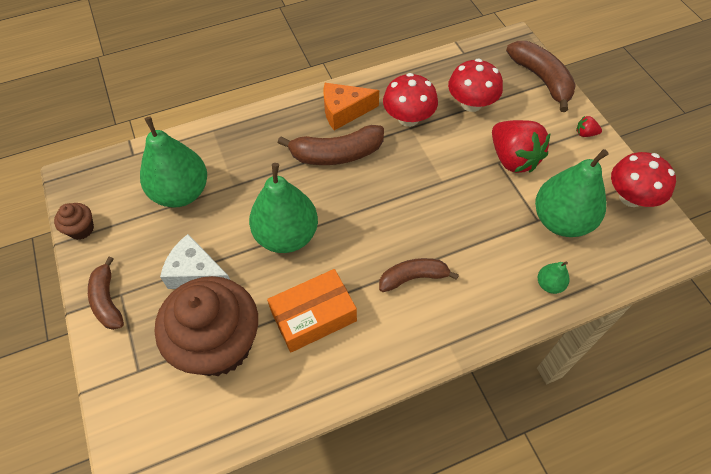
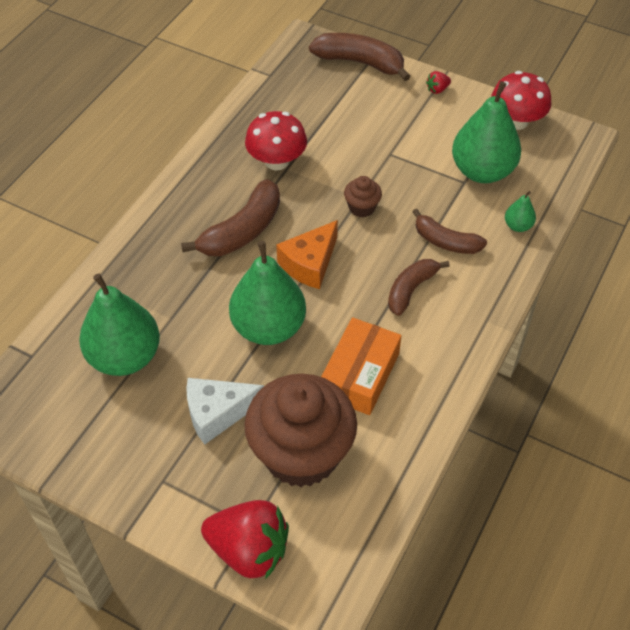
camera: 40 degrees left, 5 degrees down
(81, 229) = (54, 455): brown cupcake -> brown cupcake (362, 207)
(107, 300) = (155, 494): brown banana -> brown banana (445, 241)
(344, 111) = (210, 189): orange cheese -> orange cheese (310, 264)
(471, 103) = (320, 117): red mushroom -> none
(513, 159) = (399, 144): red strawberry -> red strawberry (249, 550)

